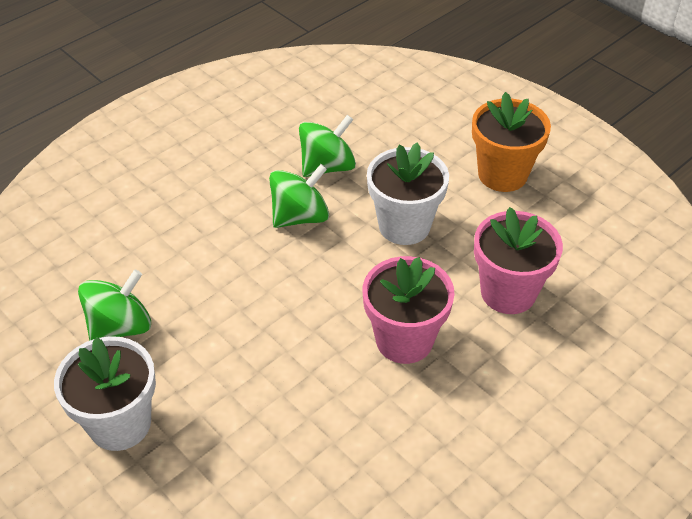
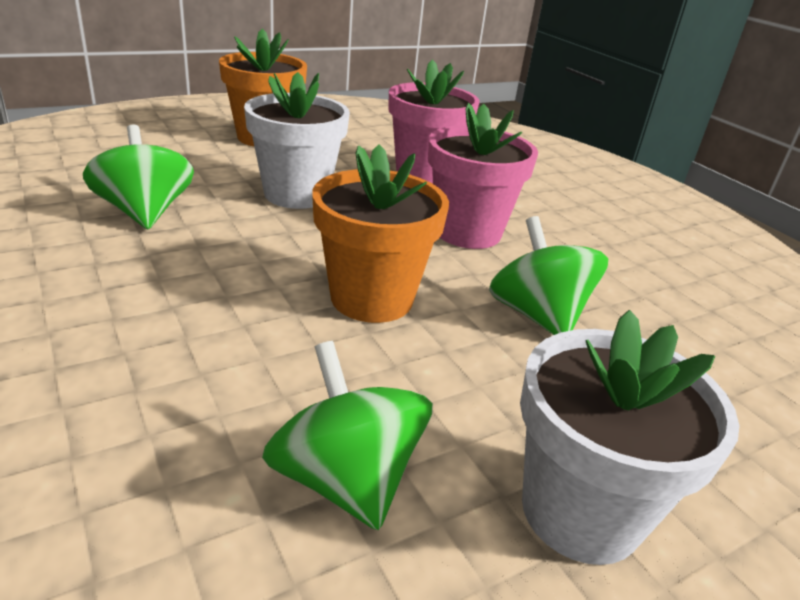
camera: 80 degrees left, 15 degrees down
(277, 302) = (371, 298): none -> orange flower pot
(300, 216) = (221, 250): green spinning top -> green spinning top (537, 315)

